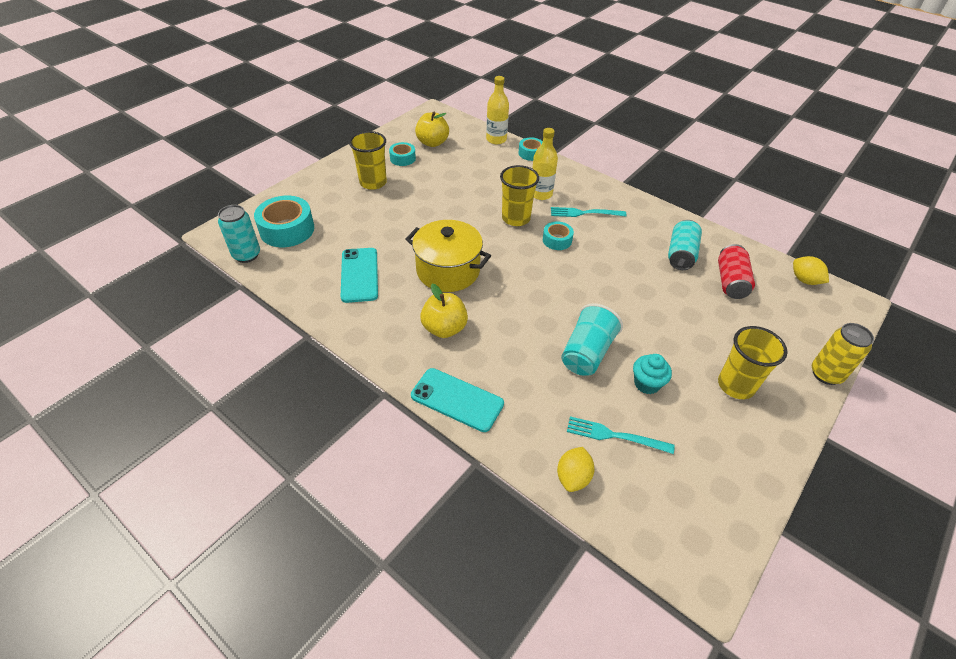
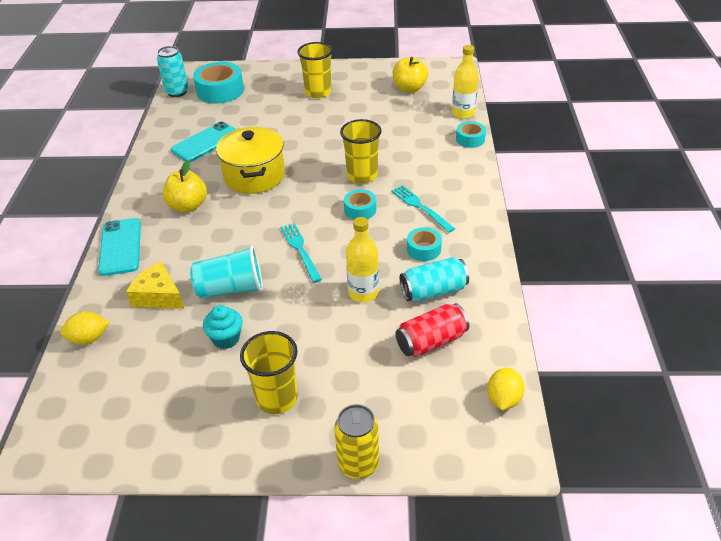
camera: 55 degrees right, 5 degrees down
(402, 158) = (367, 88): turquoise tape -> turquoise tape (423, 249)
(541, 194) = (415, 172): yellow bottle -> yellow bottle (363, 293)
(555, 402) = (158, 295): none -> yellow cheese
(614, 435) = (149, 343): turquoise fork -> turquoise fork (300, 250)

